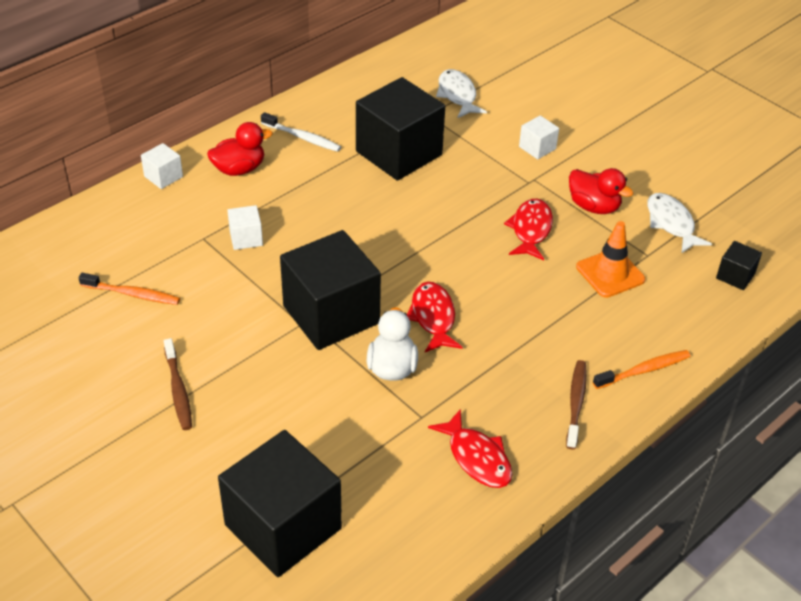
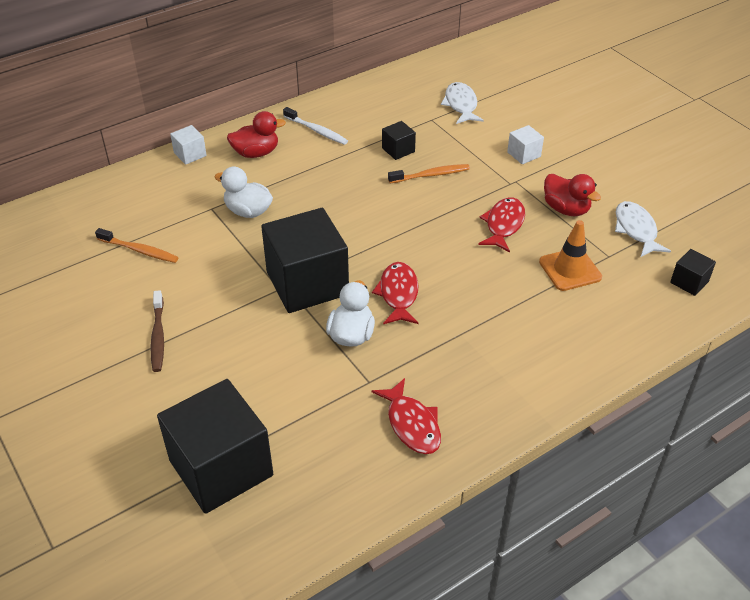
camera: 10 degrees right, 0 degrees up
(246, 238) = (248, 211): white cube -> white duck
(399, 153) = (398, 150): black cube -> black cube, size x0.44
(576, 403) = (515, 384): brown toothbrush -> none
(643, 370) = (585, 360): orange toothbrush -> orange toothbrush (431, 175)

